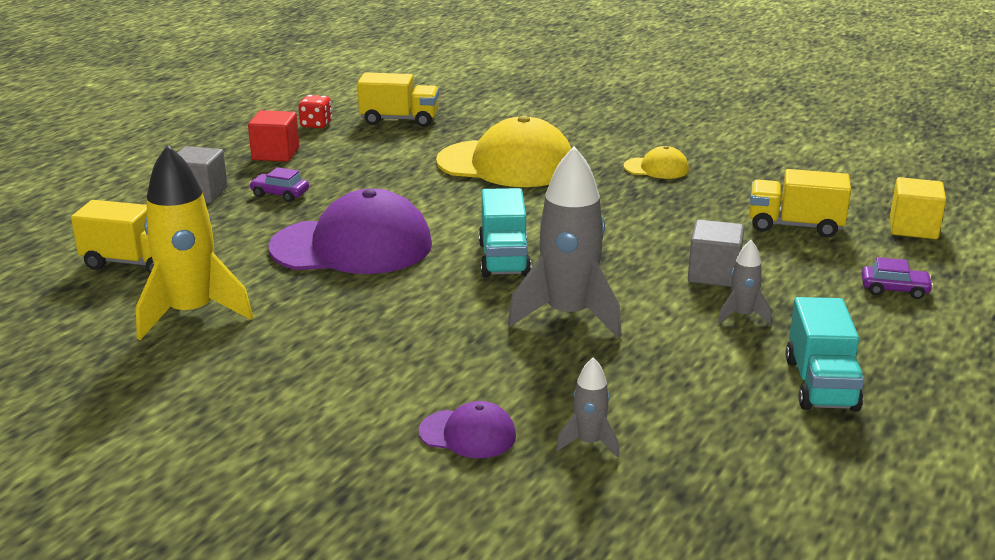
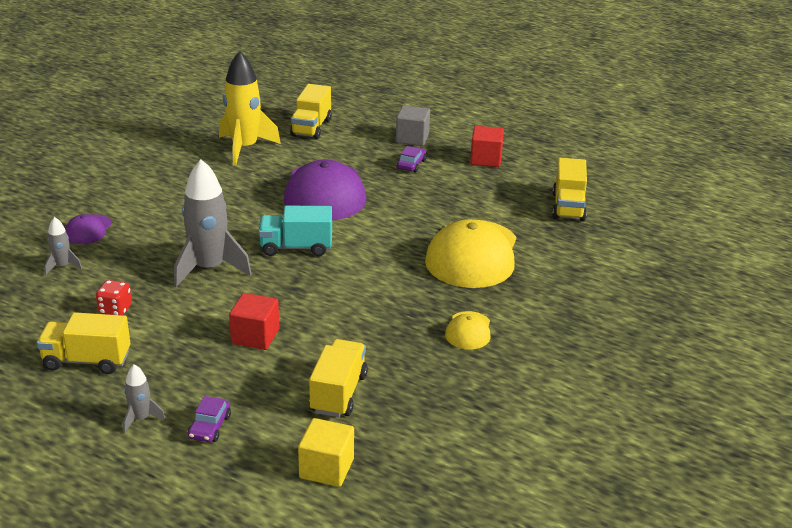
camera: 90 degrees right, 5 degrees up
(316, 125) = (549, 172): red dice -> red dice (115, 310)
(713, 274) = (255, 336): grey cube -> red cube
(742, 315) = (189, 341): grey rocket -> grey rocket (141, 419)
(820, 384) = (87, 361): turquoise truck -> yellow truck

